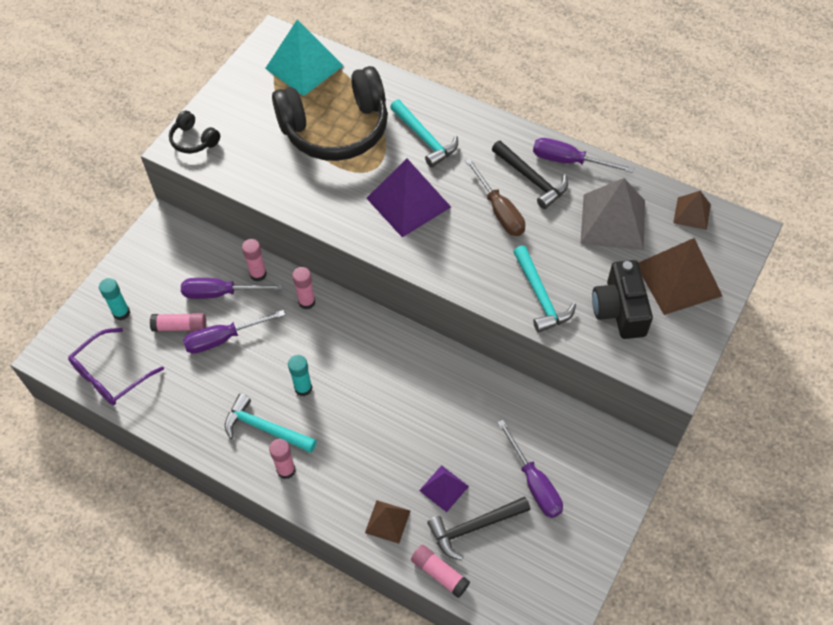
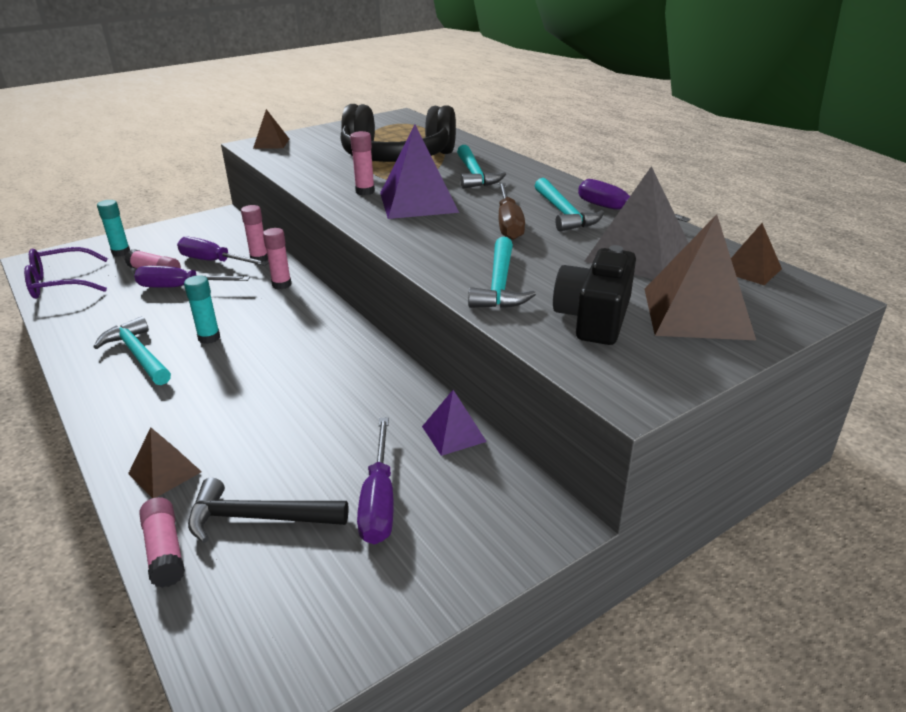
camera: 25 degrees right, 25 degrees down
(194, 140) = (271, 143): black headphones -> brown pyramid
(286, 470) = (117, 391): pink glue stick -> pink glue stick (365, 191)
(304, 66) = (406, 129): turquoise pyramid -> none
(443, 488) = (262, 465): purple pyramid -> purple pyramid (453, 434)
(531, 179) = (564, 213): black hammer -> turquoise hammer

